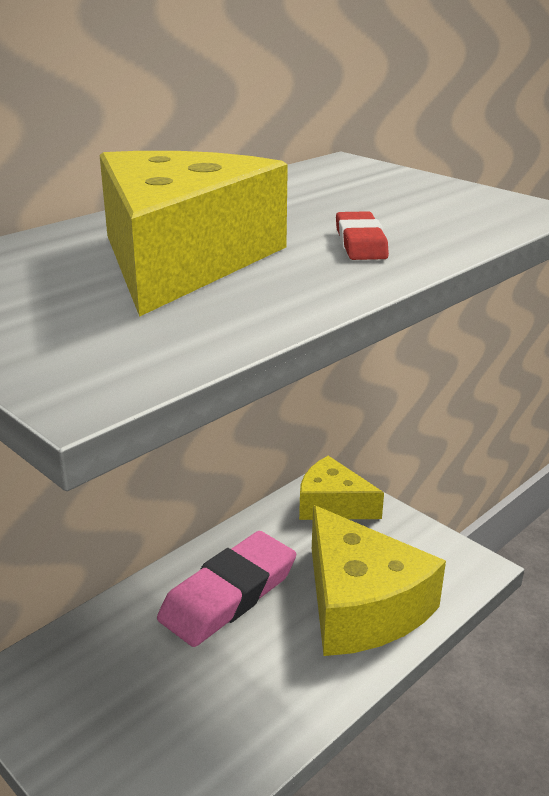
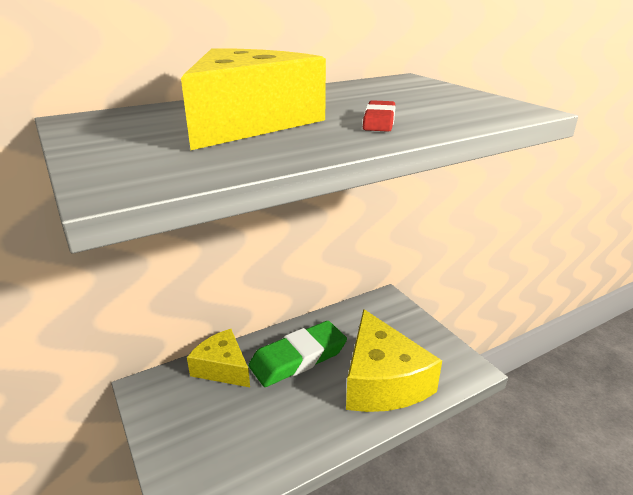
camera: 15 degrees right, 0 degrees up
(228, 594) = (298, 358): pink eraser -> green eraser
(332, 505) = (385, 312): yellow cheese -> yellow cheese (222, 368)

